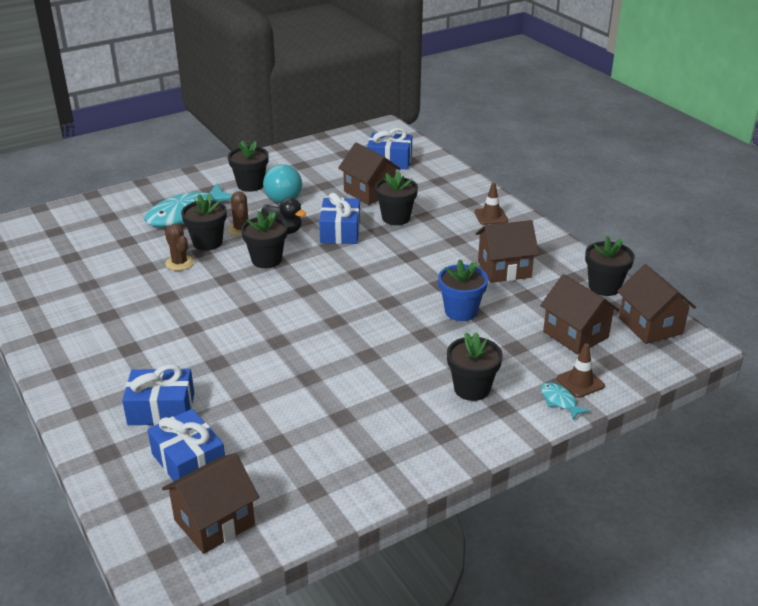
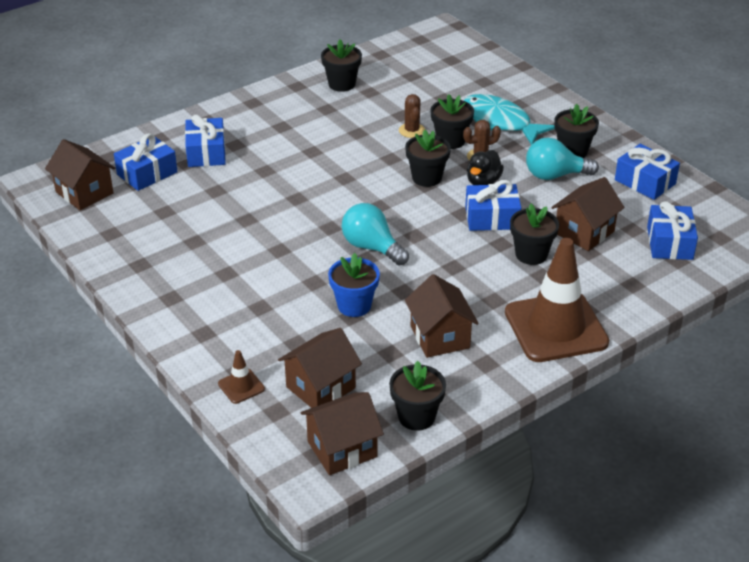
camera: 85 degrees right, 5 degrees up
(179, 263) = (412, 131): brown cactus -> brown cactus turned 60 degrees counterclockwise
(306, 160) = (645, 182): none -> blue gift
(373, 297) = (372, 247): none -> turquoise light bulb
(472, 389) = (231, 314): black flower pot -> black flower pot (342, 84)
(491, 216) = (556, 327): brown traffic cone -> brown traffic cone, size x2.43
(560, 401) = (212, 370): turquoise fish -> none

